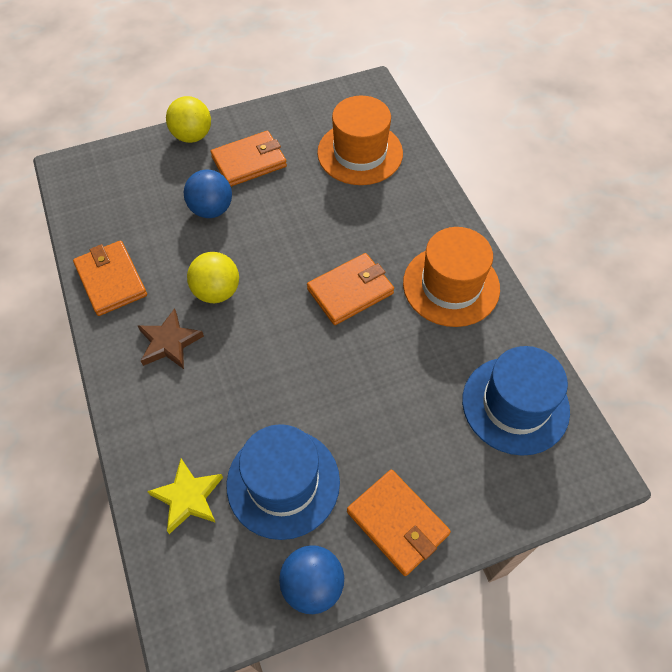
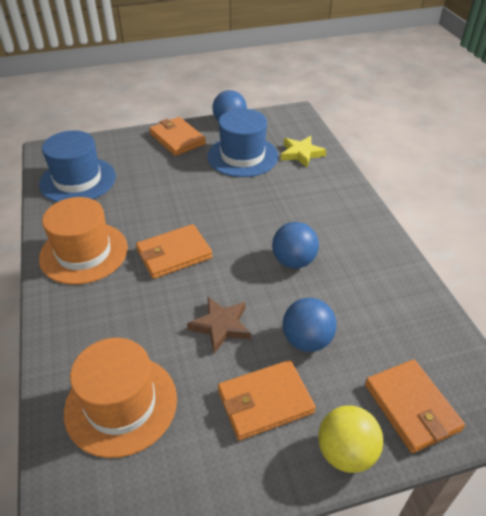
camera: 175 degrees left, 15 degrees down
(111, 280) = (394, 276): orange wallet -> orange wallet (411, 407)
(169, 342) = (329, 228): brown star -> brown star (221, 326)
(217, 291) = (293, 261): yellow ball -> blue ball

